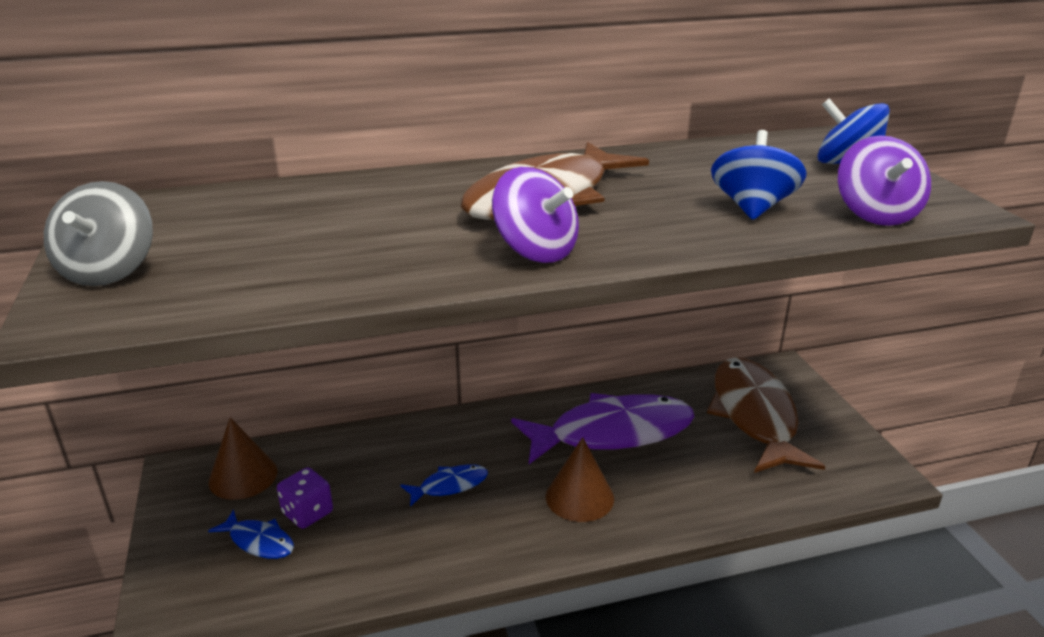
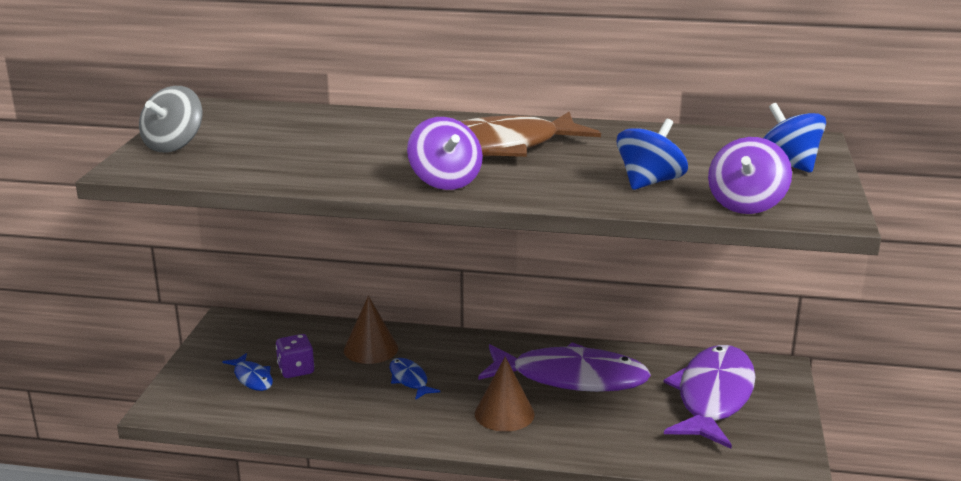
camera: 25 degrees right, 5 degrees down
(243, 476) = (267, 336): brown cone -> brown cone (371, 349)
(449, 486) = (409, 380): blue fish -> blue fish turned 120 degrees counterclockwise
(754, 415) = (713, 397): brown fish -> purple fish

